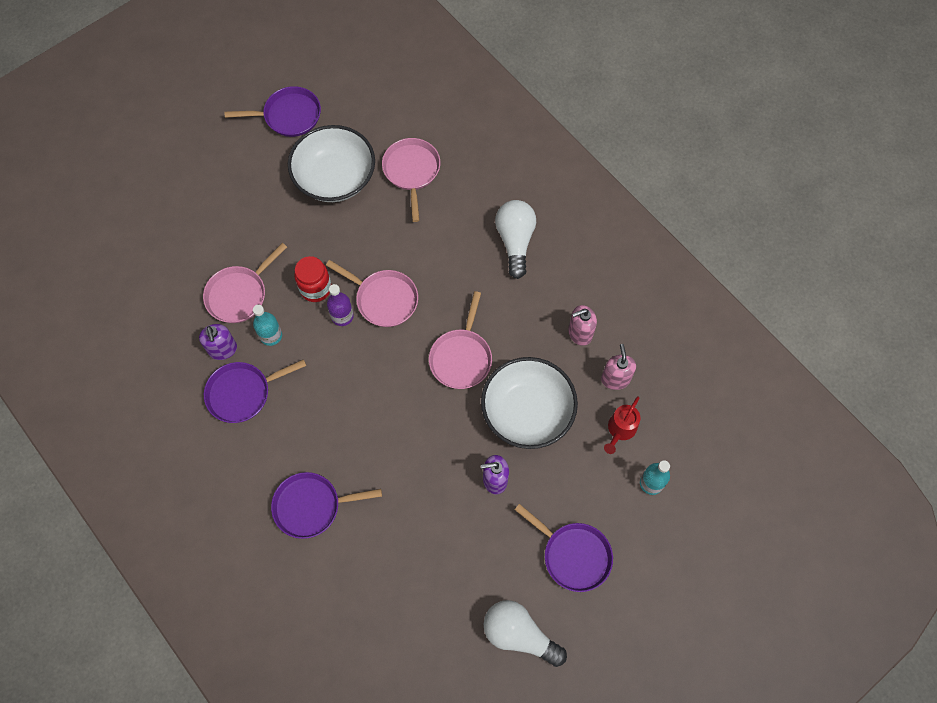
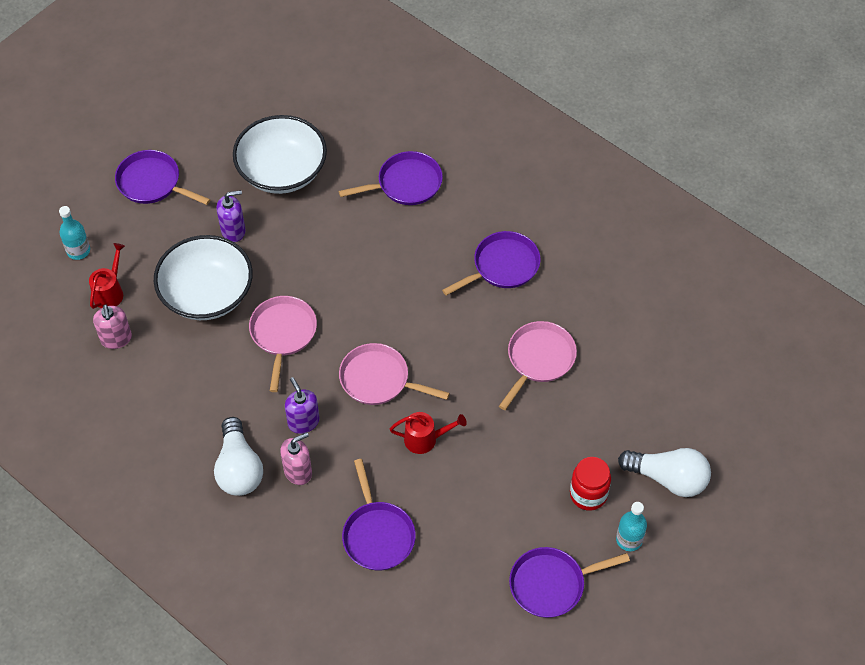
camera: 170 degrees right, 10 degrees down
(223, 349) = (537, 303): purple soap dispenser -> purple soap dispenser (303, 422)
(271, 335) = (491, 324): turquoise bottle -> turquoise bottle (629, 539)
(316, 288) = (457, 379): red jar -> red jar (588, 494)
(335, 178) = (470, 511): white bowl -> white bowl (282, 171)
(342, 316) = (420, 355): purple bottle -> none
(355, 240) = (426, 439): none -> red watering can
(412, 171) = (377, 534): pink pan -> purple pan
(519, 635) = (197, 120): white light bulb -> white light bulb (668, 478)
(580, 333) = (157, 378): pink soap dispenser -> pink soap dispenser (298, 471)

